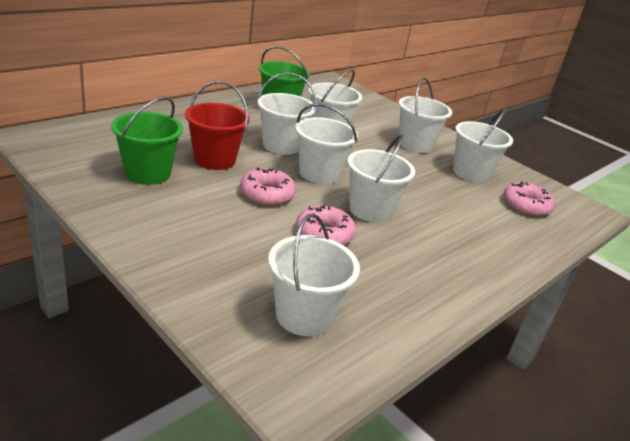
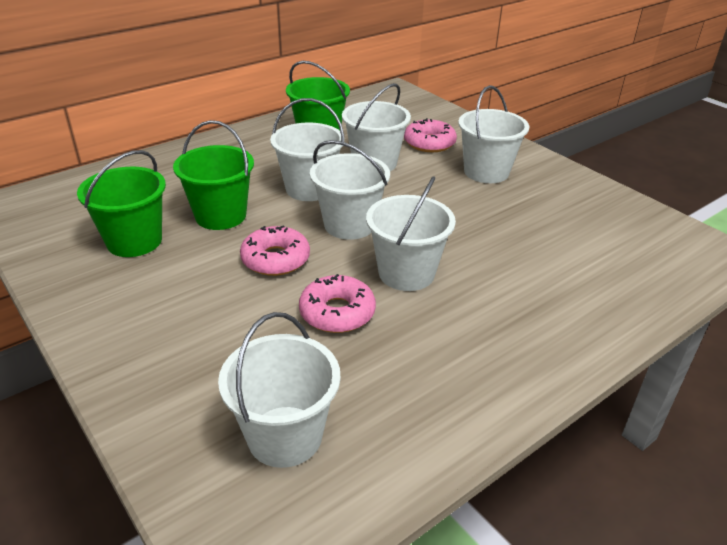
camera: 10 degrees right, 5 degrees up
(214, 160) = (220, 216): red bucket -> green bucket
(471, 173) = (555, 207): white bucket -> none
(526, 205) = (624, 251): pink donut -> pink donut (429, 143)

